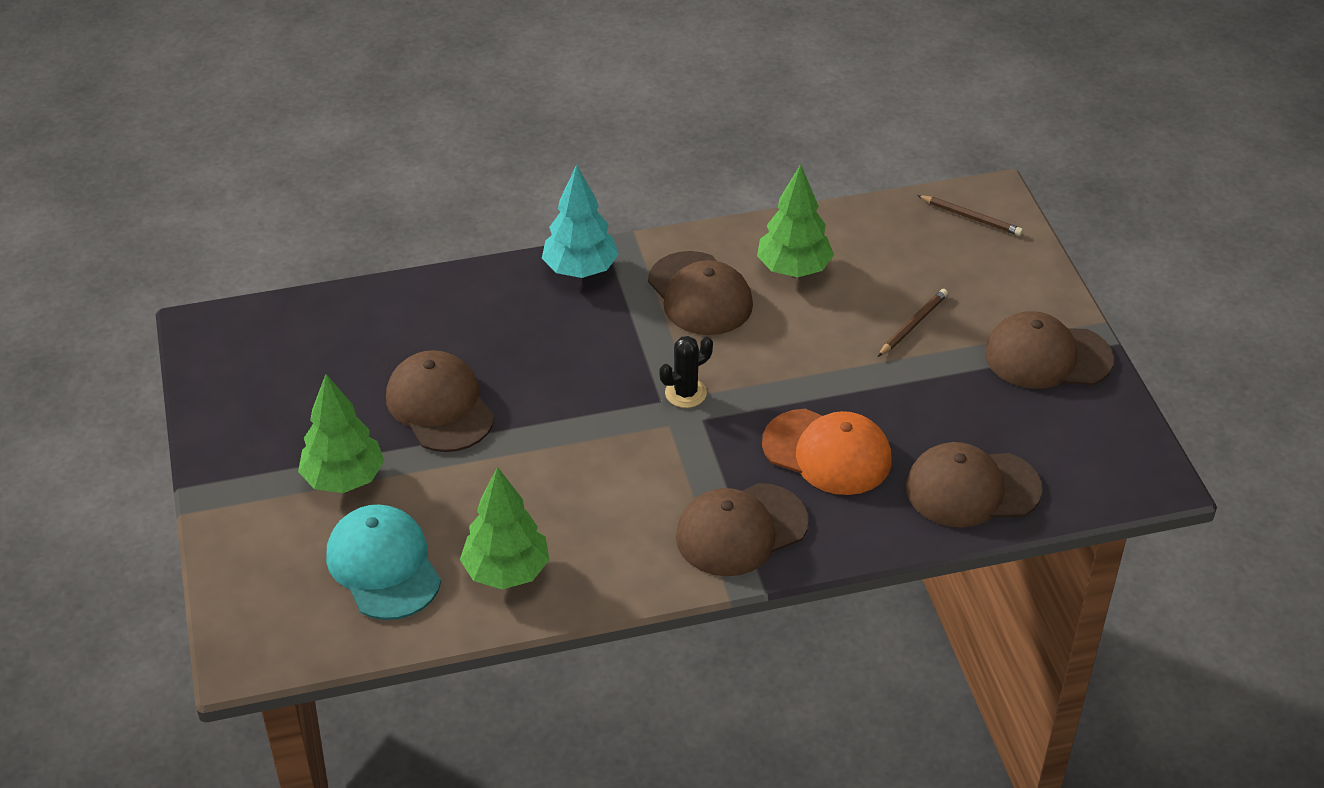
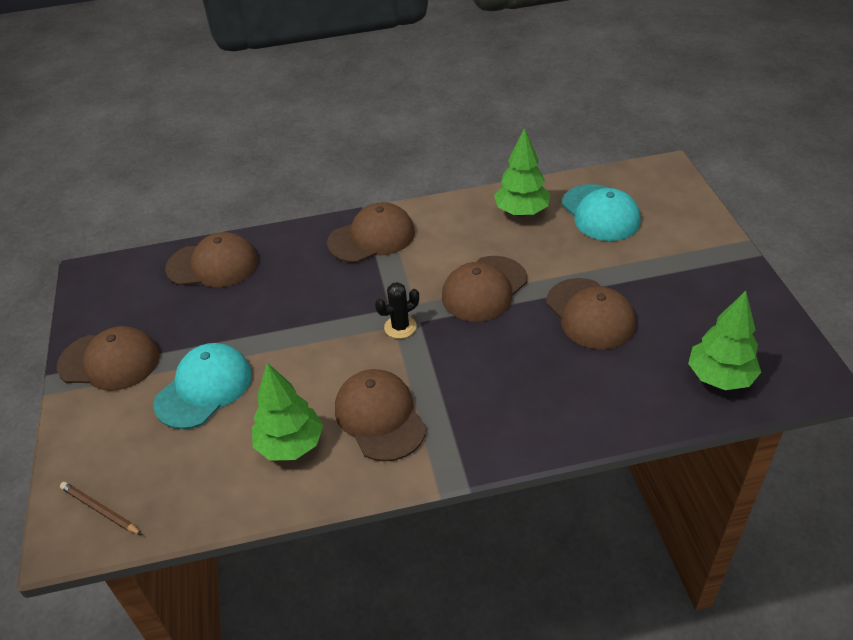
camera: 175 degrees left, 0 degrees up
(344, 479) = (645, 262): green tree -> green tree (720, 377)
(574, 443) = (484, 289): none -> brown cap
(580, 270) = (489, 443): turquoise tree -> none
(827, 452) = (303, 286): orange cap -> none
(913, 325) = (204, 388): brown pencil -> turquoise cap

